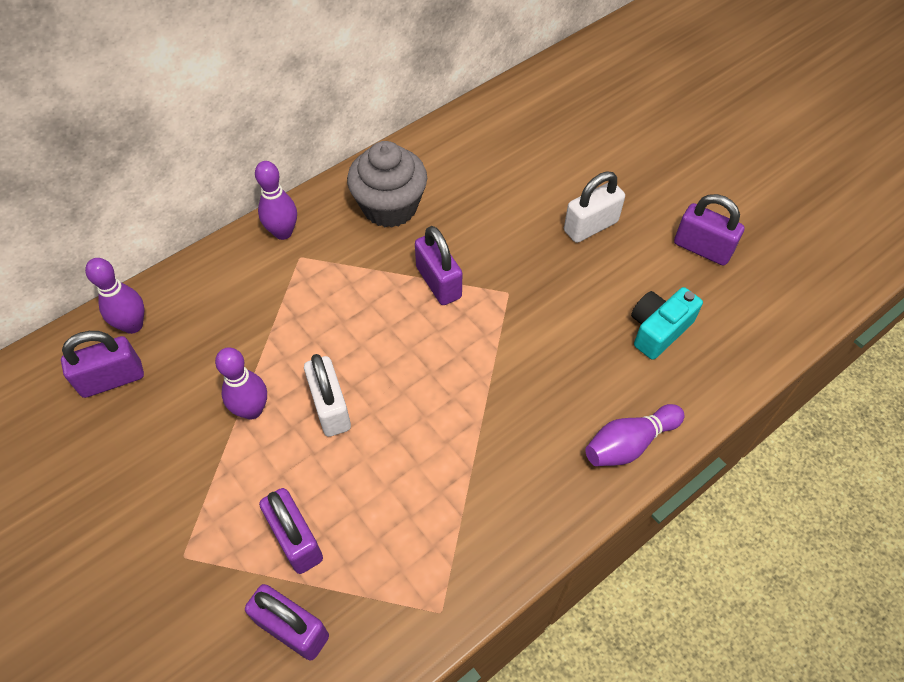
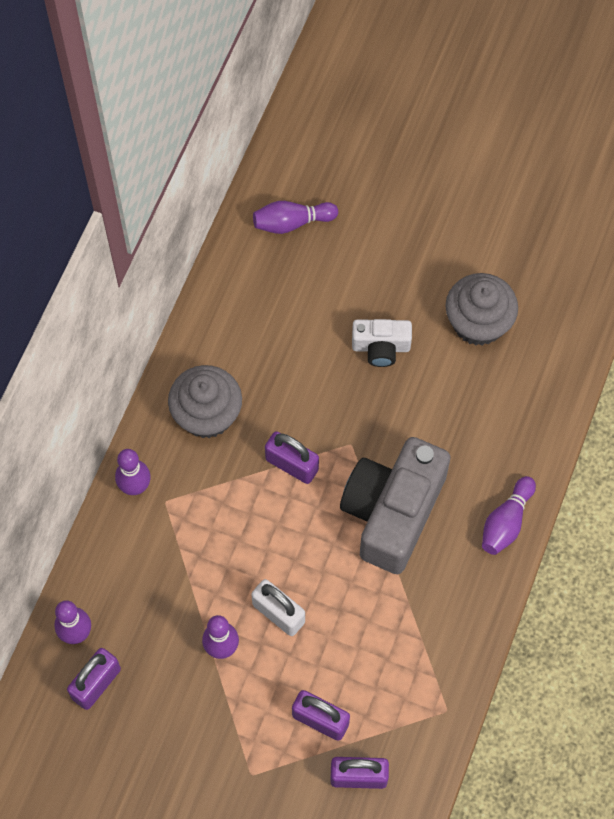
camera: 30 degrees left, 10 degrees up
(511, 372) = (392, 512): none -> grey camera
(569, 101) = (292, 222): none -> purple bowling pin
(590, 226) = (381, 347): white padlock -> white camera
(658, 330) = (481, 416): turquoise camera -> none
(702, 248) = (478, 323): purple padlock -> grey cupcake

